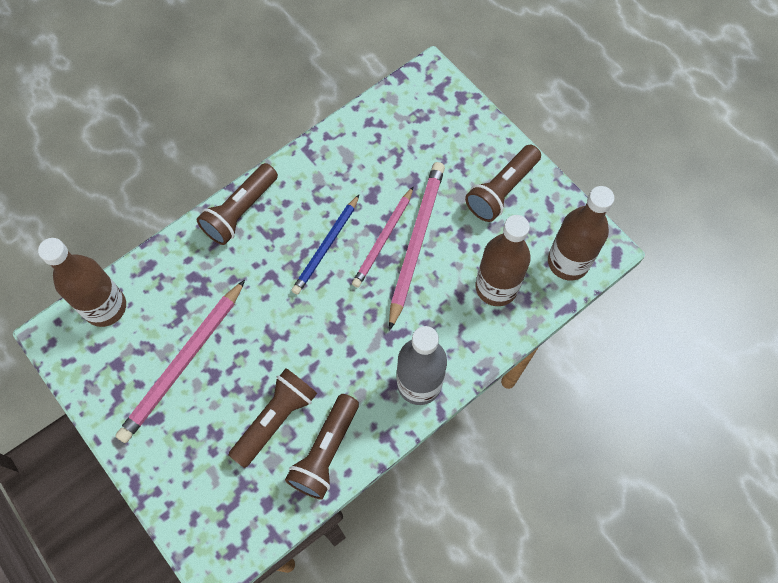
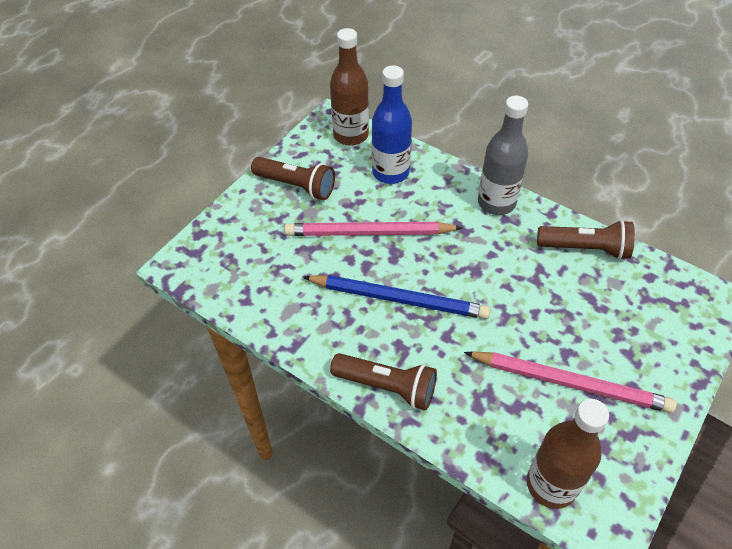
camera: 105 degrees left, 15 degrees down
(276, 419) = (579, 291): brown flashlight -> none
(326, 246) = (398, 299): blue pencil -> blue pencil, size x1.51
(383, 239) = (374, 257): pink pencil -> none
(496, 287) = (390, 172): brown bottle -> blue bottle

